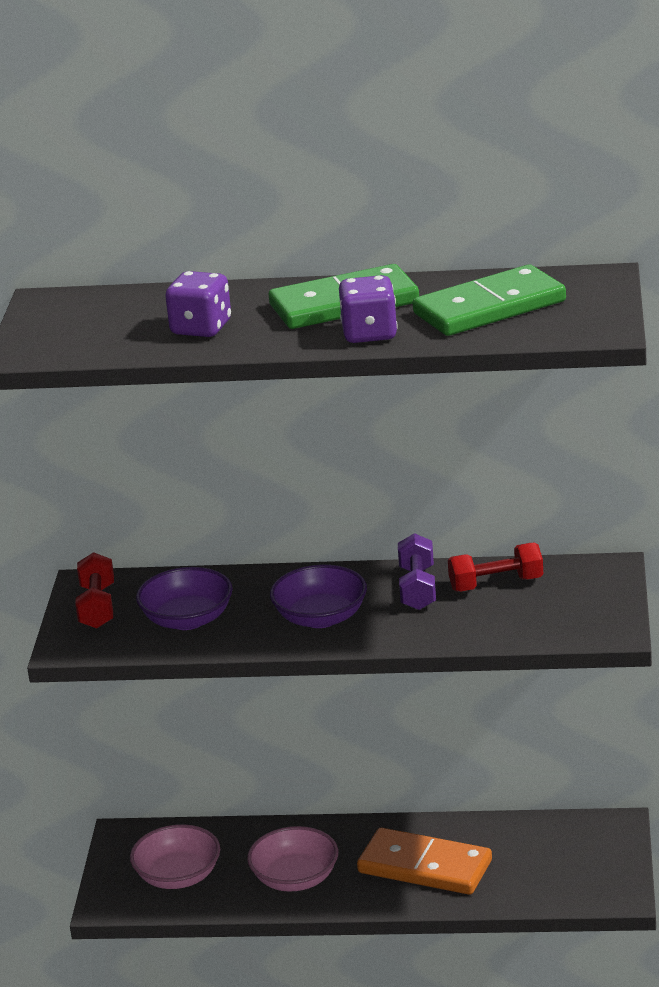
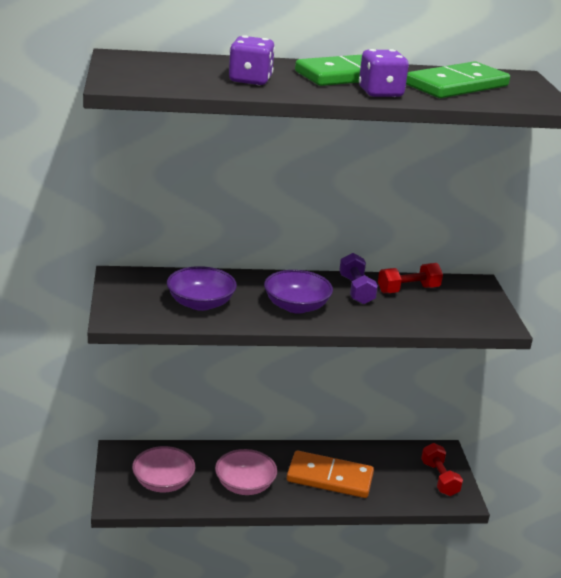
camera: 15 degrees left, 0 degrees up
(97, 607) = (131, 291): red dumbbell -> red dumbbell (439, 478)

